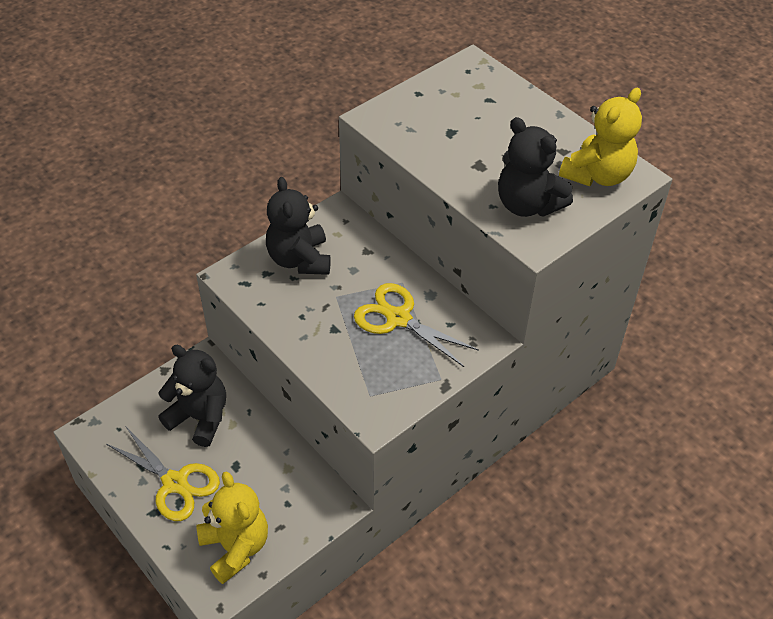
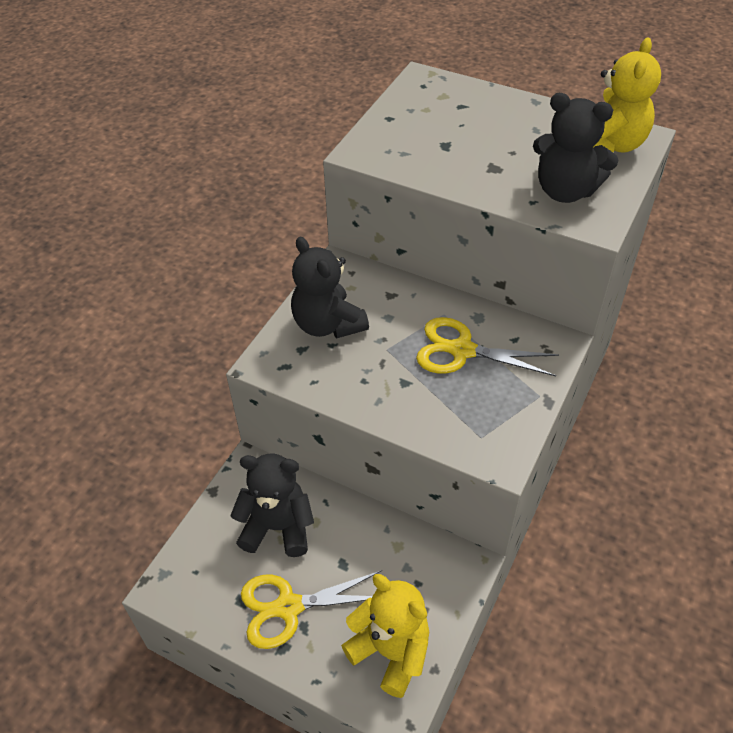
camera: 20 degrees left, 0 degrees up
(175, 483) = (288, 607): yellow scissors -> yellow scissors turned 150 degrees clockwise

